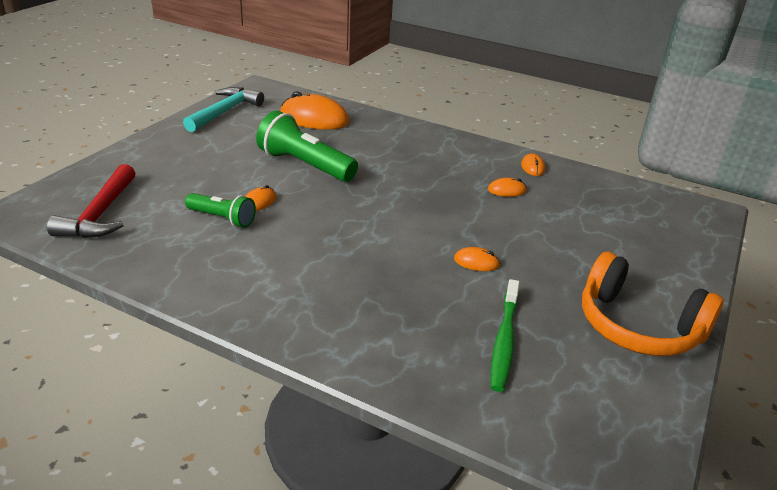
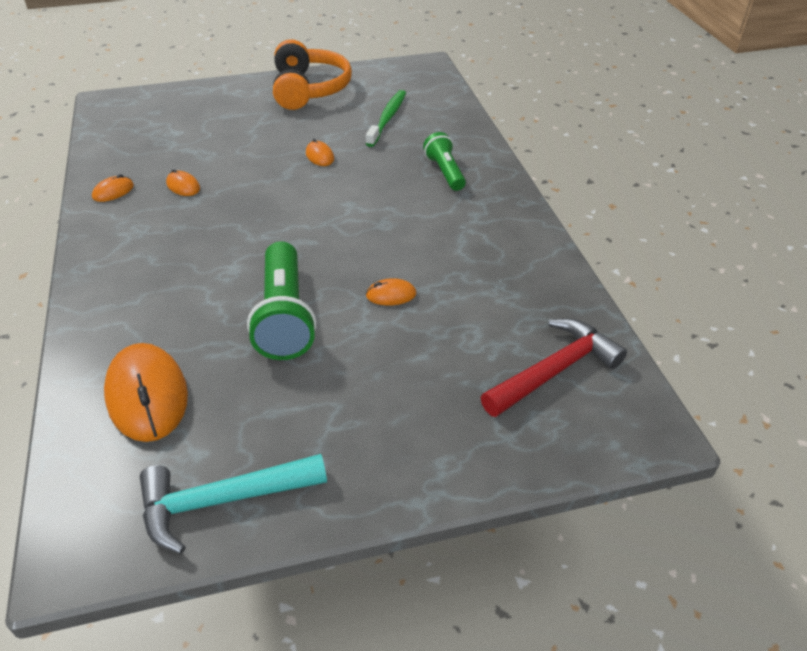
camera: 130 degrees left, 10 degrees up
(222, 219) = (445, 294): green flashlight -> green flashlight (445, 172)
(504, 340) = (387, 118): green toothbrush -> green toothbrush turned 45 degrees counterclockwise

